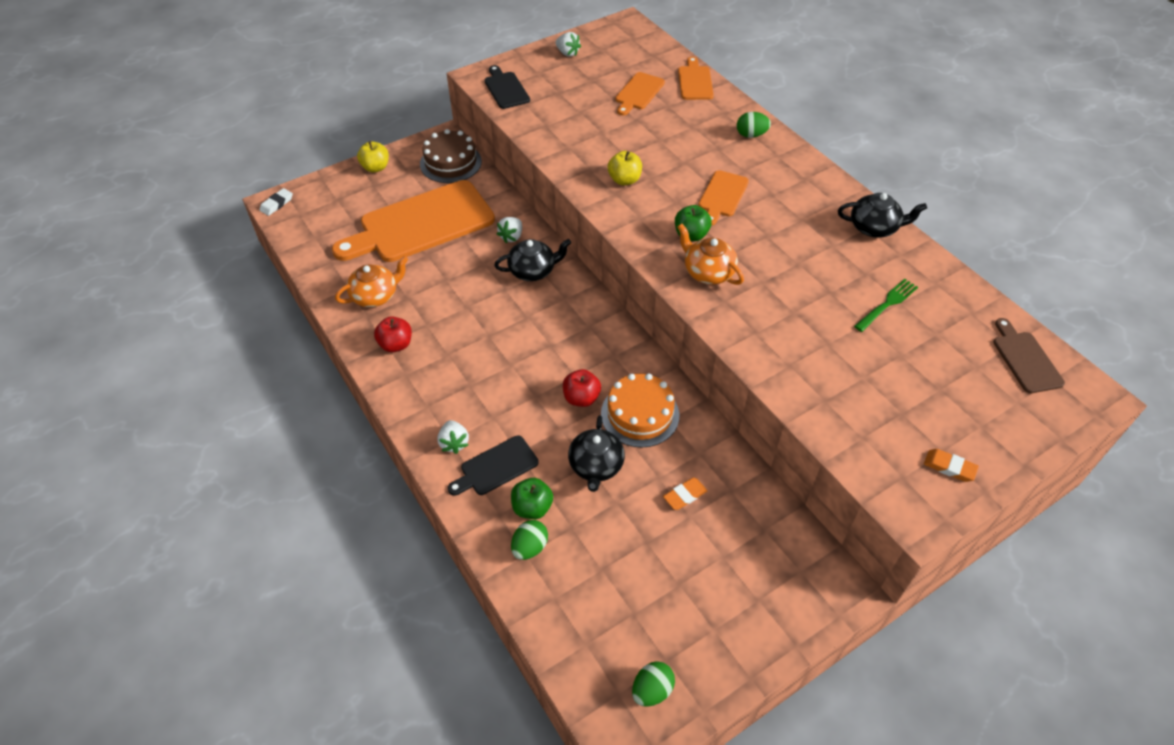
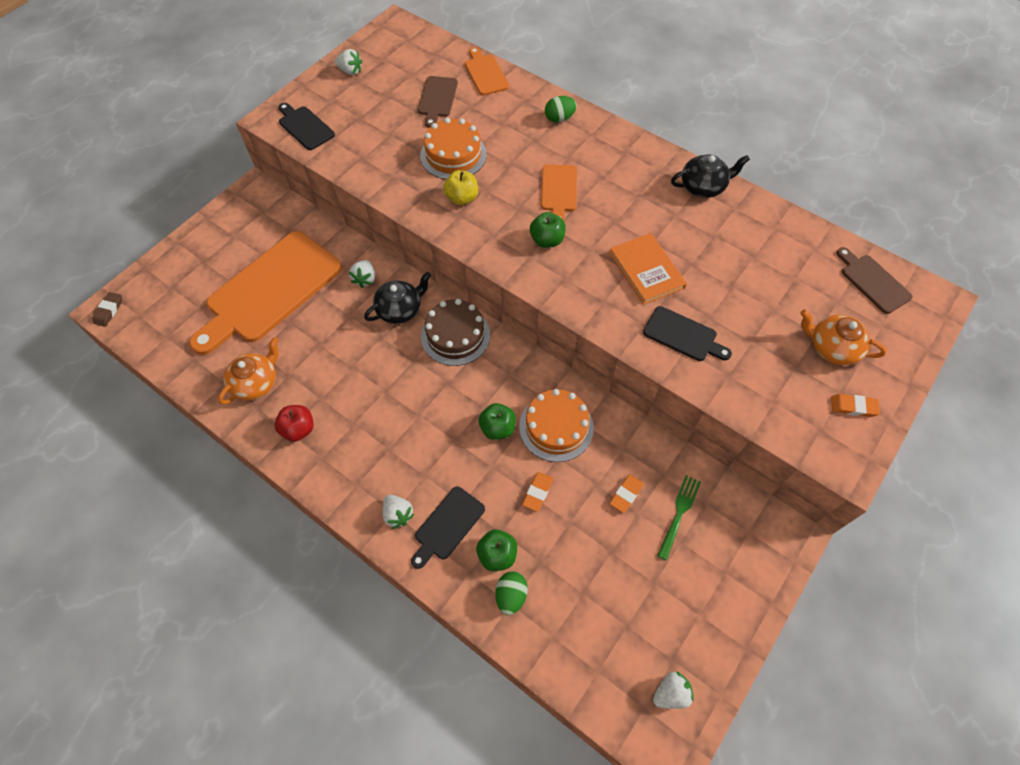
camera: 20 degrees left, 10 degrees up
(276, 204) = (109, 311): white eraser -> brown eraser
(376, 167) = (197, 241): yellow apple -> none
(450, 163) = (272, 215): brown cake -> brown cake (455, 335)
(581, 398) = (497, 428): red apple -> green apple
(596, 466) = (537, 492): black teapot -> orange eraser
(632, 142) = (453, 155): none -> orange cake
(638, 93) = (437, 99): orange cutting board -> brown cutting board
(652, 690) = (671, 693): green egg -> white strawberry
(708, 272) = (577, 275): orange teapot -> orange teapot (832, 348)
(780, 286) = (646, 270): none -> orange book
(792, 352) = (683, 335): none -> black cutting board
(887, 304) = (743, 261): green fork -> green fork (679, 513)

